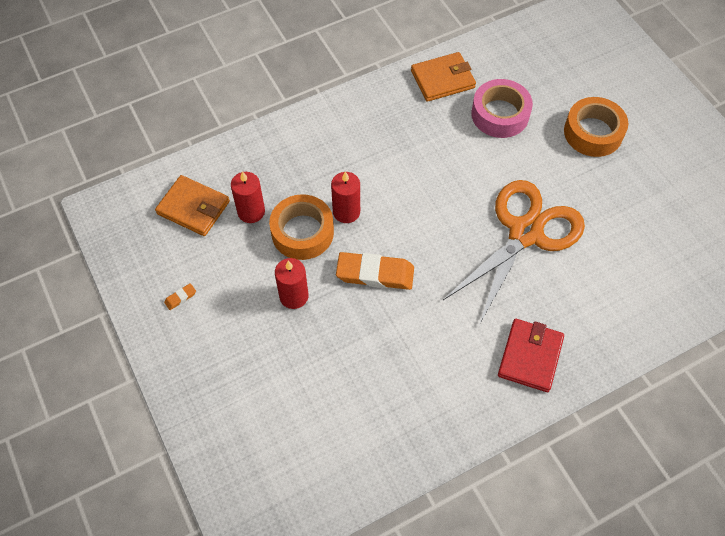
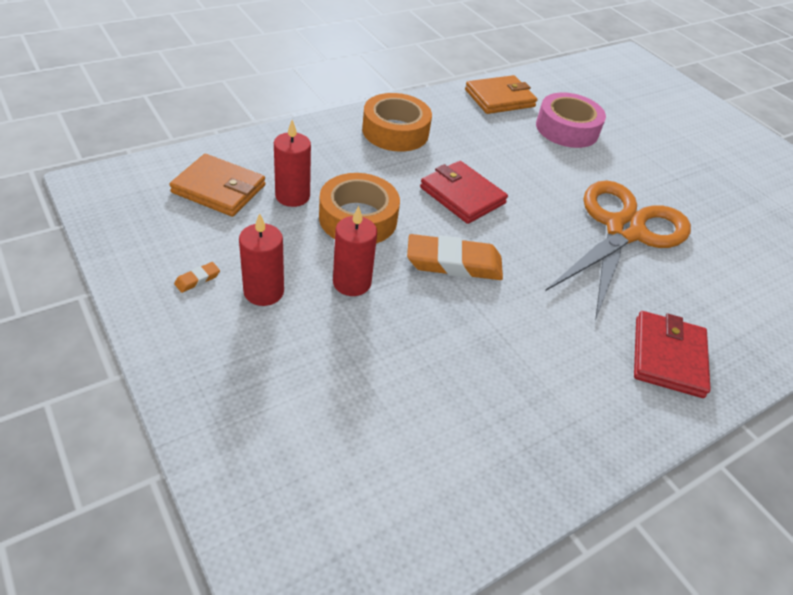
camera: 10 degrees left, 15 degrees down
(346, 212) = (410, 202): red candle -> red candle (264, 292)
(391, 202) = (462, 195): none -> red wallet
(593, 132) = (669, 149): orange tape -> orange tape (395, 131)

